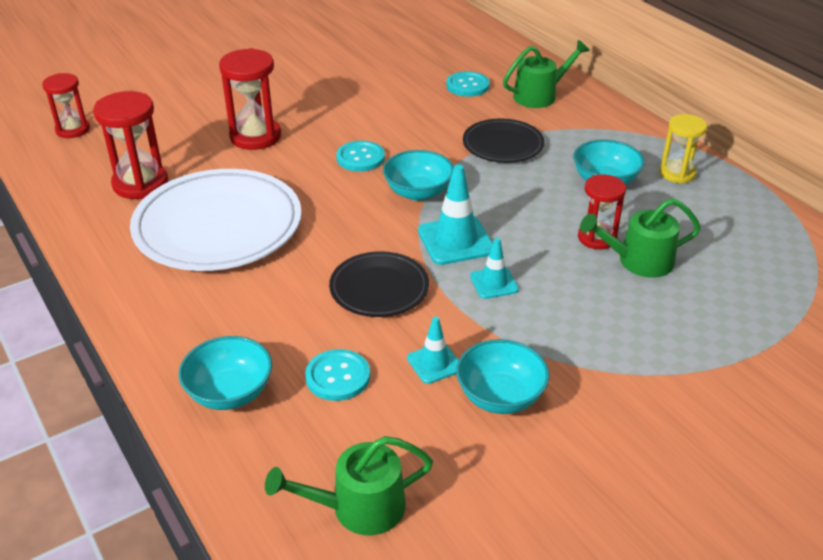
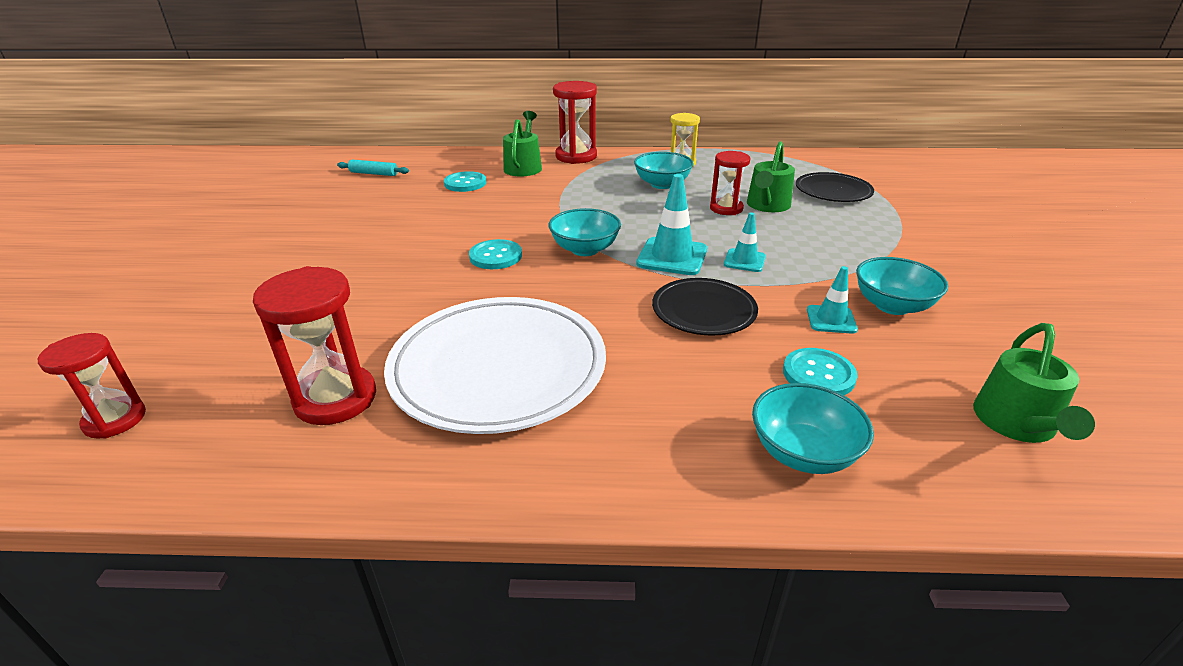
camera: 55 degrees left, 5 degrees down
(255, 136) = (371, 295): red hourglass -> red hourglass (576, 156)
(431, 40) = (374, 173): none -> turquoise rolling pin
(503, 145) = (567, 198): black plate -> black plate (833, 191)

